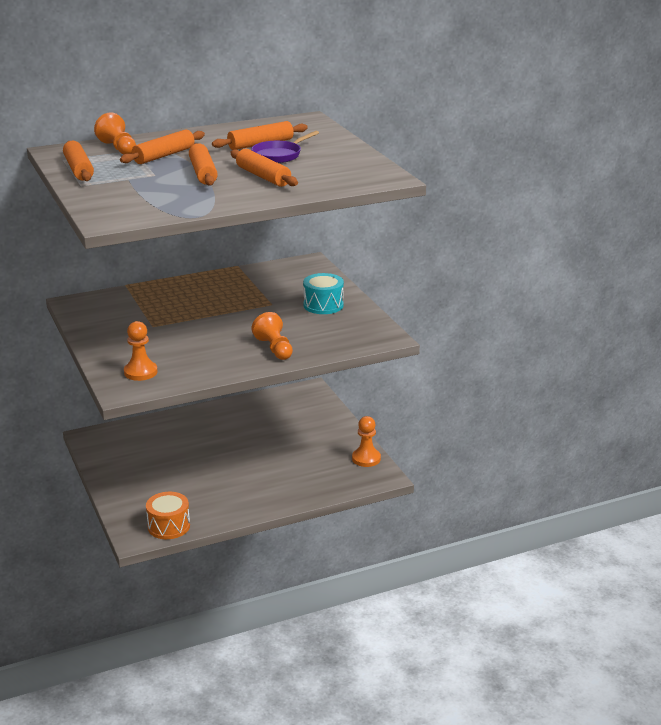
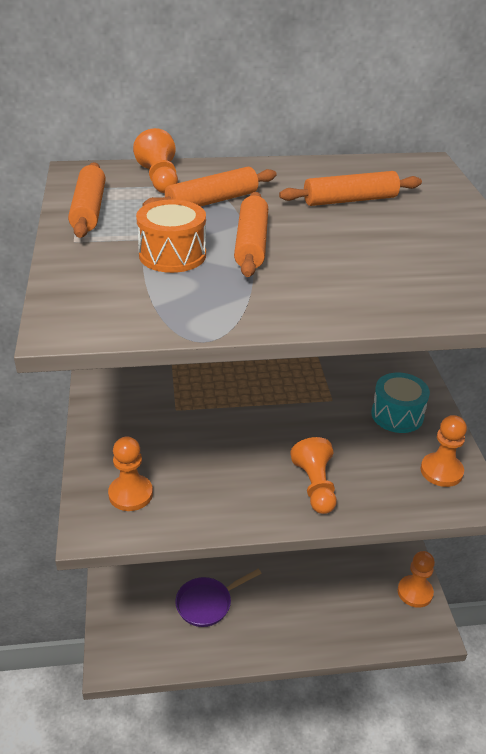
camera: 15 degrees right, 10 degrees up
(169, 526) = (156, 651): orange drum -> orange drum (172, 255)
(263, 176) = (335, 266): orange rolling pin -> none
(279, 155) = (370, 225): purple pan -> purple pan (207, 603)
(362, 328) = (441, 471): none -> orange pawn

